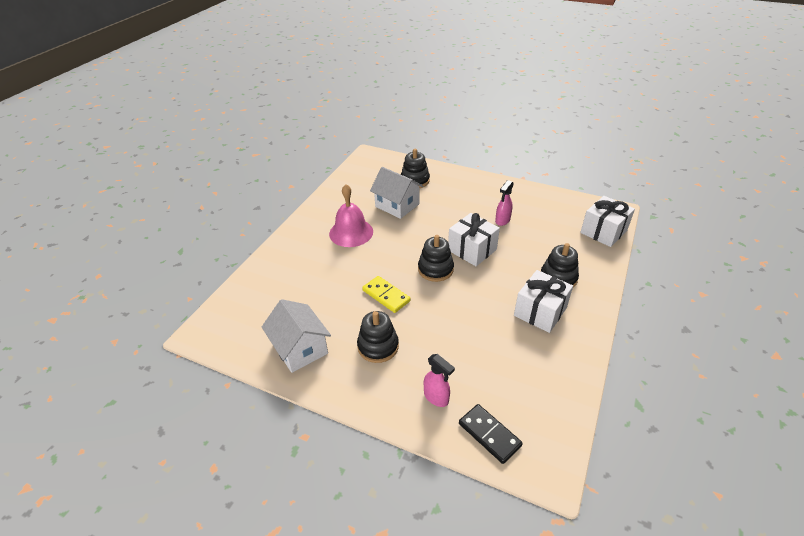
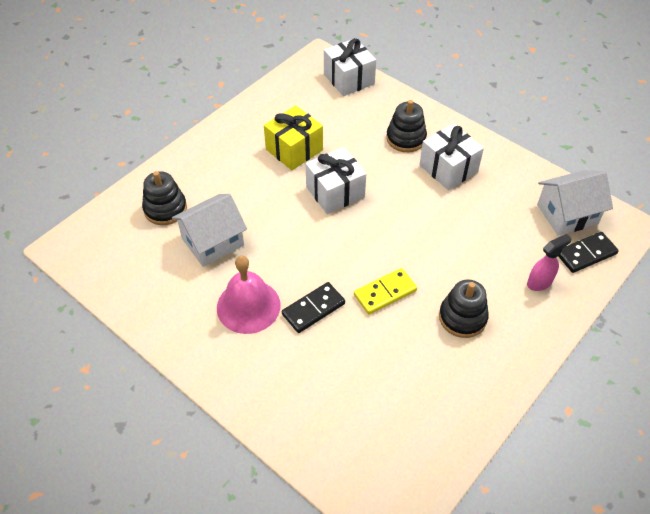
camera: 75 degrees left, 10 degrees up
(300, 348) = (448, 398): white house -> white house (567, 214)
(358, 262) = (313, 309): none -> black domino
(435, 269) = (356, 234): black stacking toy -> none
(502, 220) = (294, 149): pink spray bottle -> yellow gift

